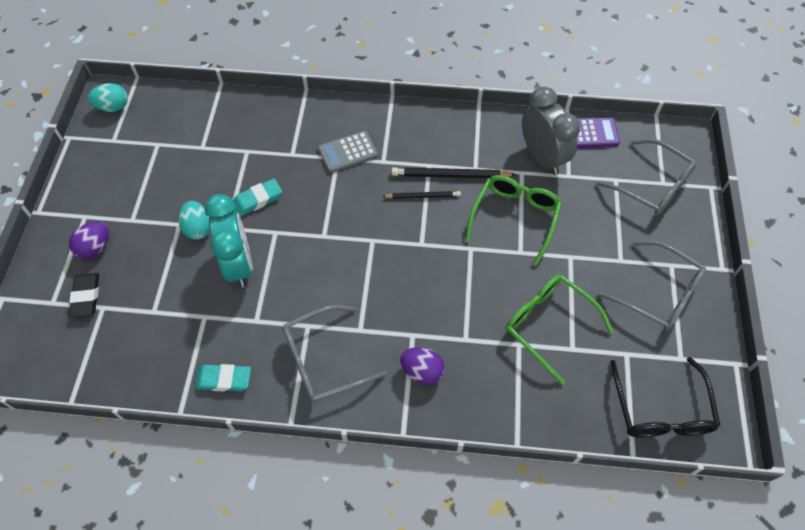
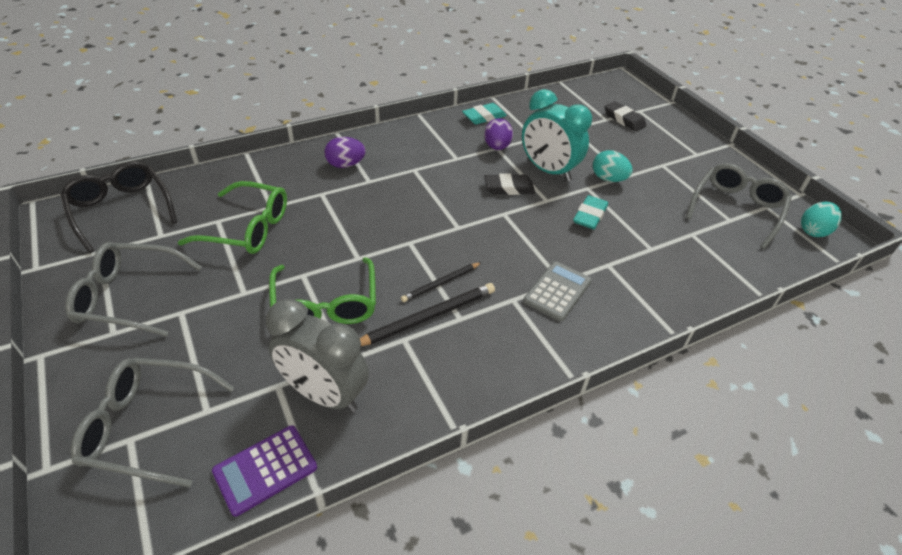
camera: 145 degrees right, 15 degrees down
(95, 248) = (660, 142): purple egg -> purple egg (497, 147)
(294, 261) = (509, 188): none -> black eraser
(323, 360) = (426, 146): grey glasses -> grey glasses (736, 209)

